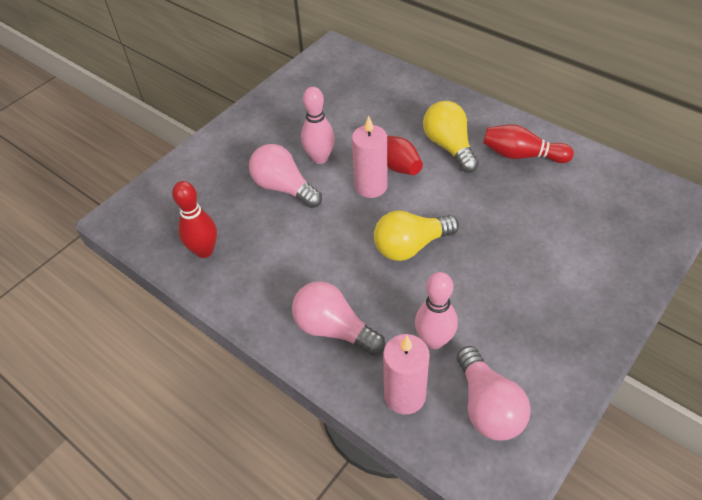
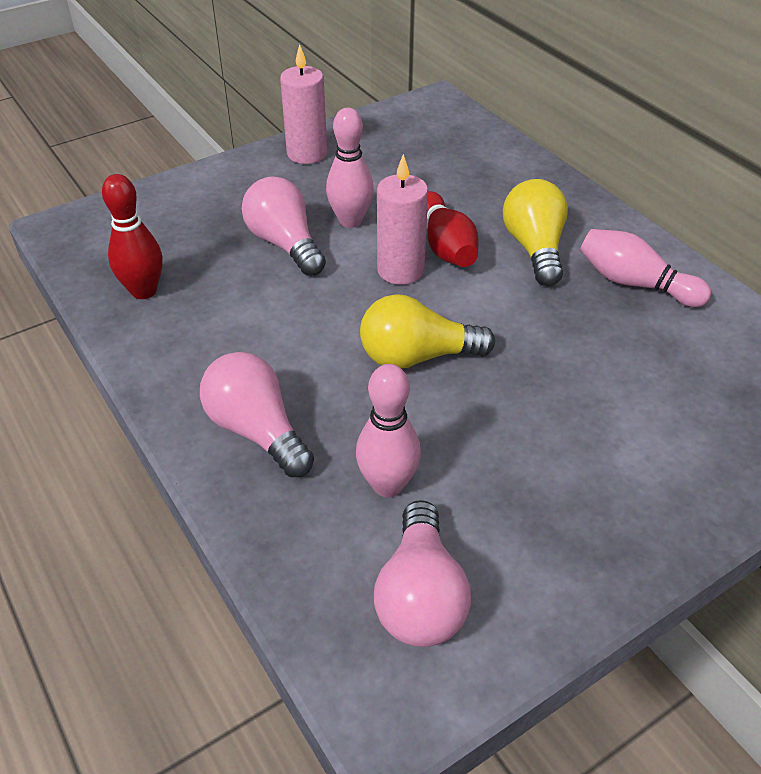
camera: 15 degrees right, 5 degrees down
(404, 395) = (308, 544): pink candle -> pink candle (307, 154)
(522, 155) = (635, 283): red bowling pin -> pink bowling pin

